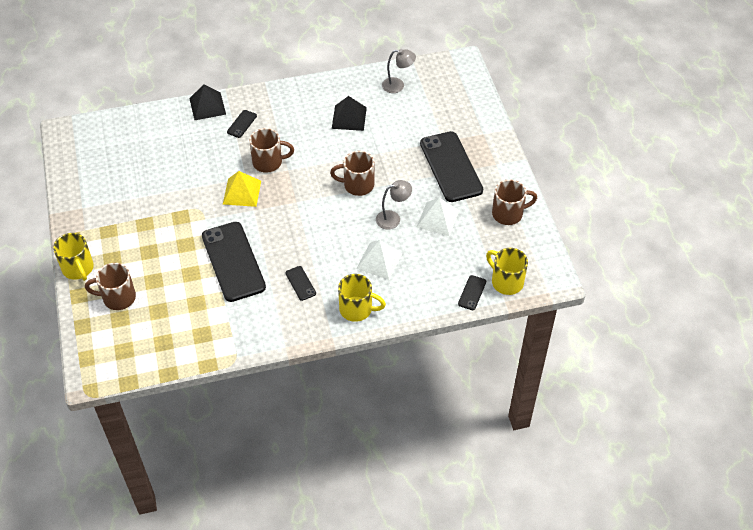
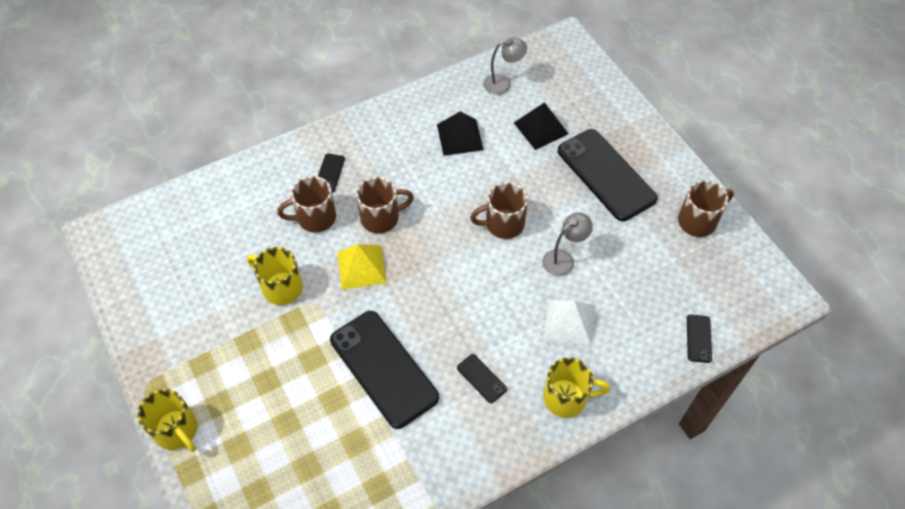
camera: 15 degrees left, 5 degrees up
(118, 298) = (245, 461): brown mug -> brown mug (315, 218)
(207, 106) = (278, 158): black pyramid -> black pyramid (541, 128)
(437, 219) = (617, 247): white pyramid -> none
(506, 281) = (733, 313): yellow mug -> yellow mug (281, 287)

